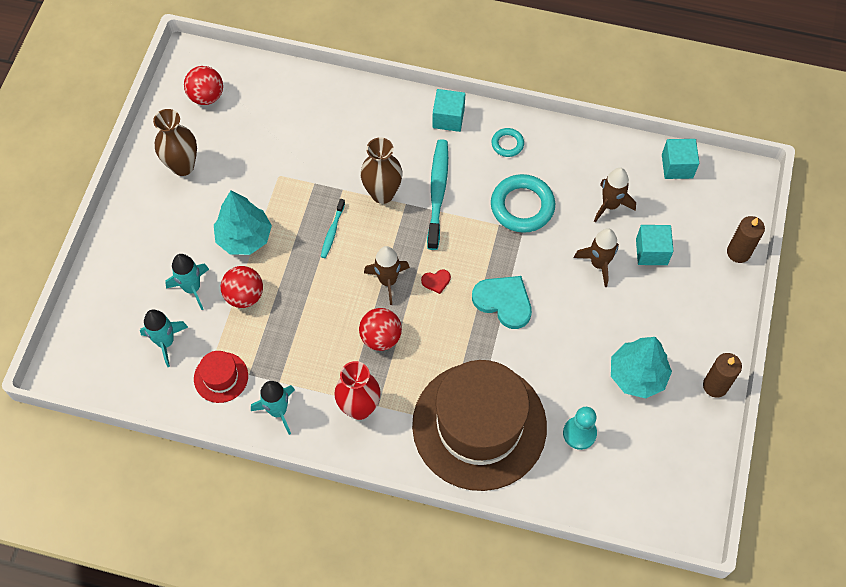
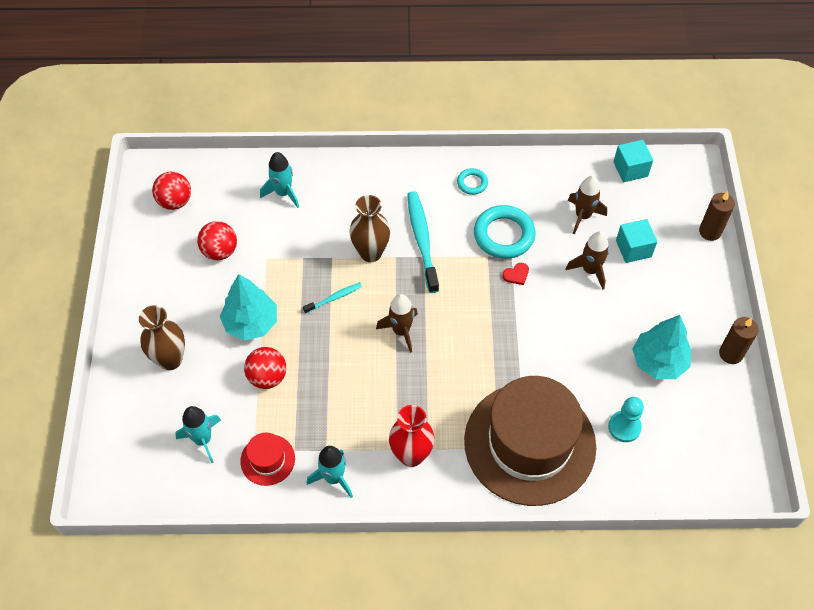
camera: 15 degrees left, 5 degrees down
(183, 166) = (171, 270): brown vase -> brown vase (170, 360)
(192, 288) = (214, 382): turquoise rocket -> turquoise rocket (283, 193)
(332, 231) = (334, 298): turquoise toothbrush -> turquoise toothbrush turned 120 degrees counterclockwise
(381, 337) = (411, 384): red ball -> red ball (220, 251)
(436, 281) = (446, 320): red heart -> red heart (516, 275)
(448, 118) = (410, 172): turquoise cube -> none
(504, 302) = (515, 324): turquoise heart -> none

